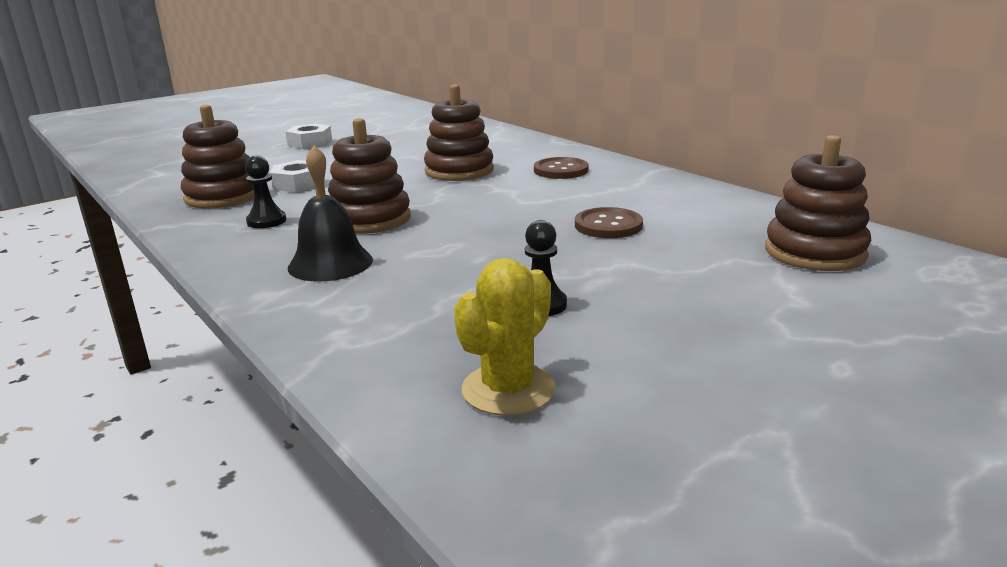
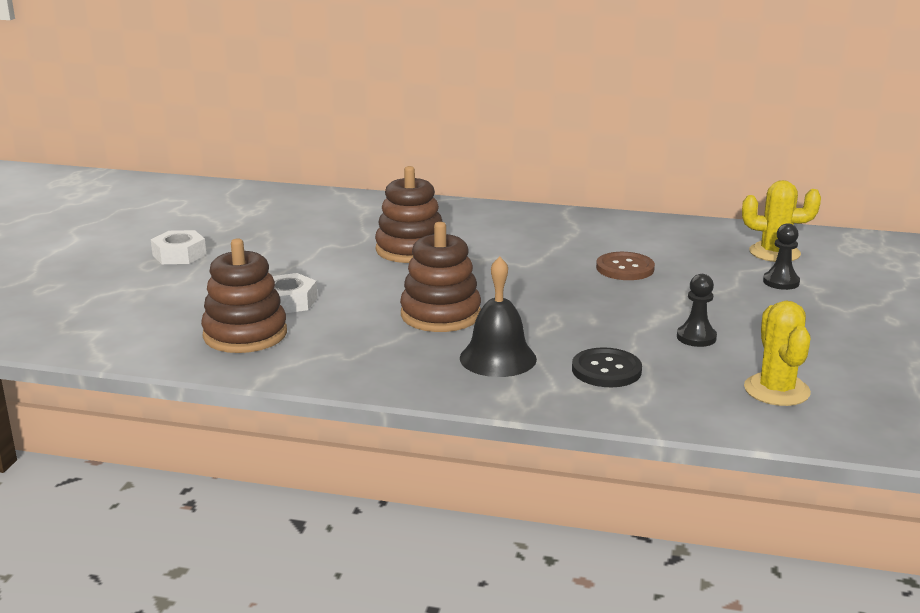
camera: 40 degrees left, 0 degrees up
(266, 221) = (354, 343): black pawn -> black pawn (781, 282)
(389, 304) = (606, 370): none -> black button
(561, 170) = (495, 228): brown button -> none
(815, 252) = (774, 253): brown stacking toy -> yellow cactus

